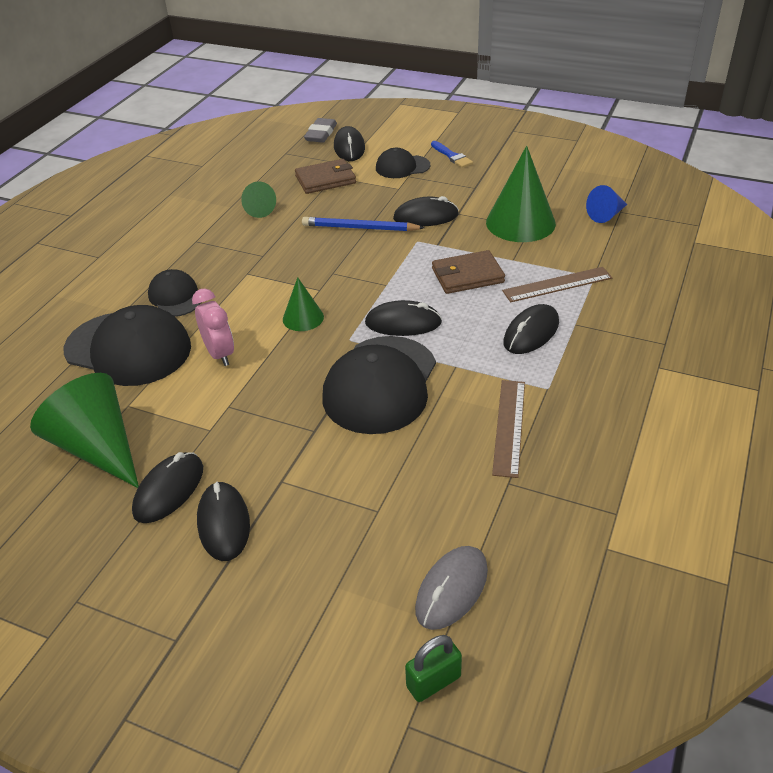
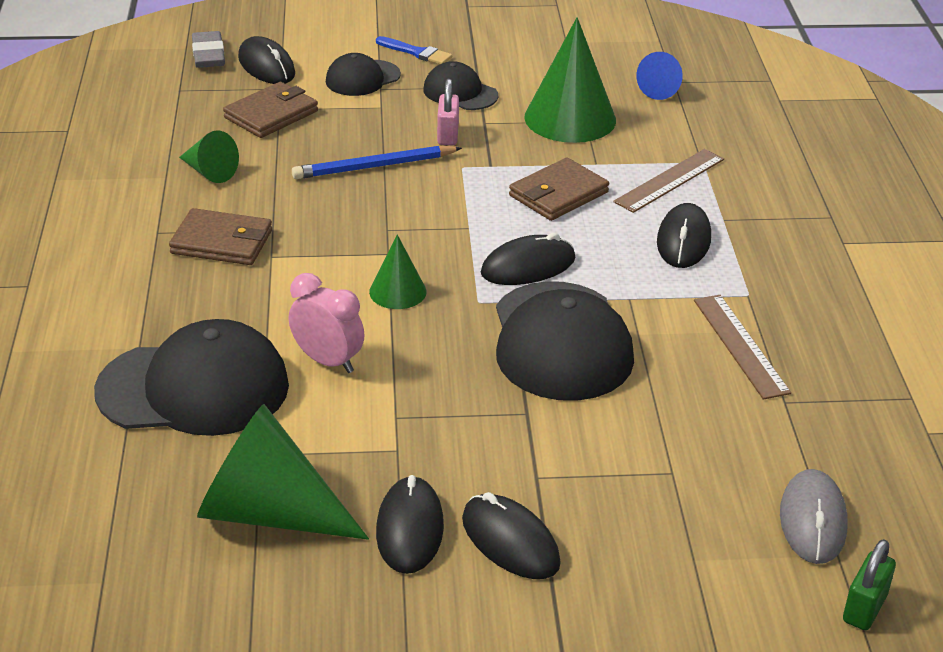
camera: 30 degrees left, 5 degrees down
(175, 297) = (198, 309): black cap -> black cap (460, 92)
(226, 256) = (222, 242): none -> brown wallet
(426, 217) = (448, 135): black mouse -> pink padlock

